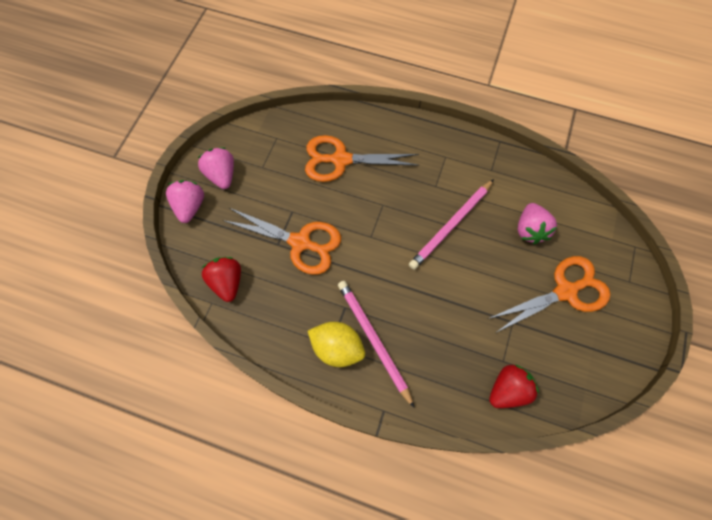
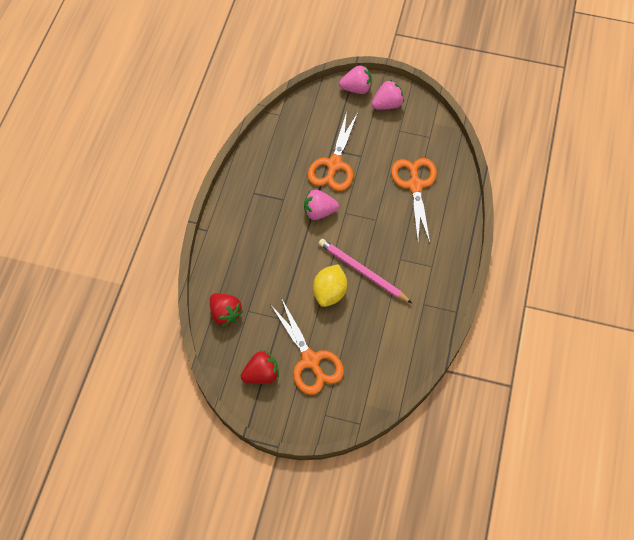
camera: 85 degrees right, 5 degrees down
(227, 282) = (296, 121): red strawberry -> red strawberry (261, 374)
(337, 348) = (251, 197): yellow lemon -> yellow lemon (330, 292)
(373, 340) = (258, 220): pink pencil -> none
(530, 230) = (366, 334): pink strawberry -> pink strawberry (319, 212)

